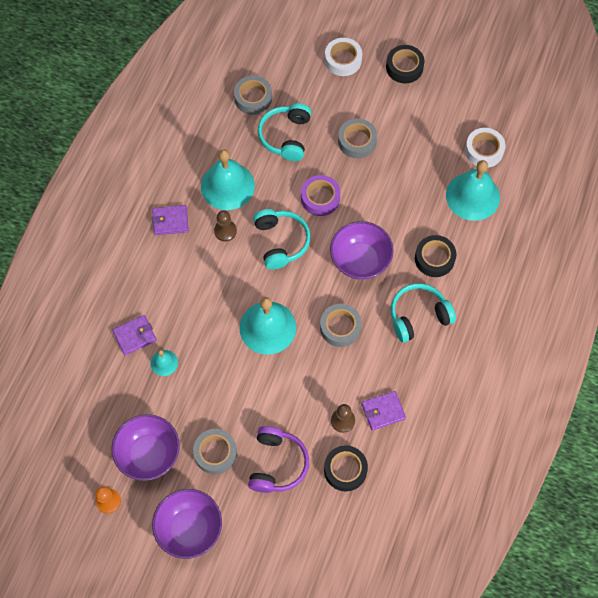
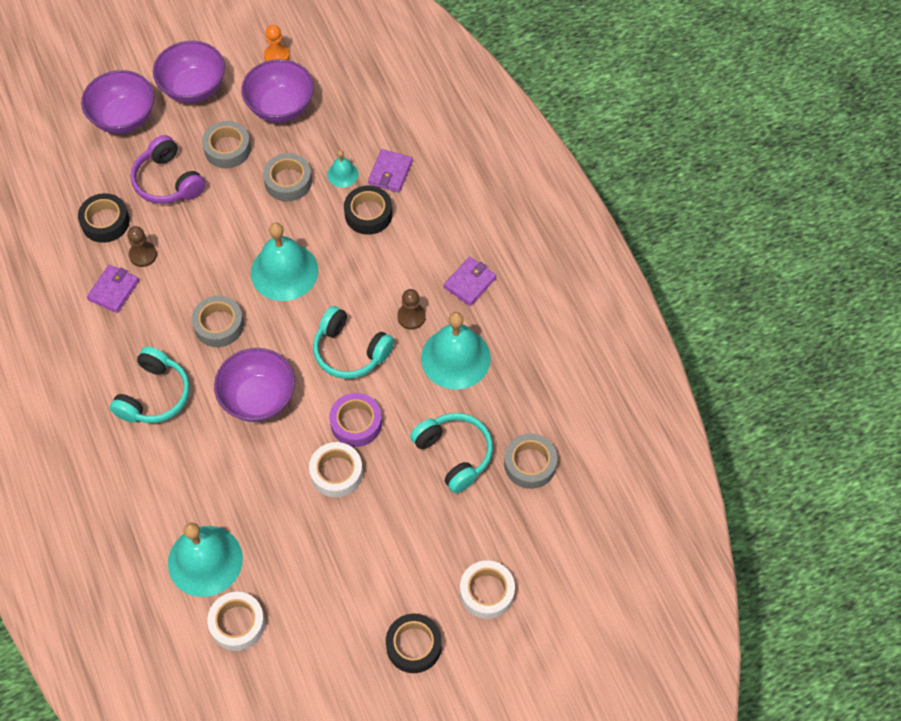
camera: 135 degrees right, 5 degrees down
(259, 549) = (123, 118): none -> purple bowl
(357, 141) = (379, 513): grey tape -> grey tape (288, 181)
(358, 181) = (336, 473): none -> white tape
(434, 258) = (187, 462): black tape -> black tape (368, 214)

